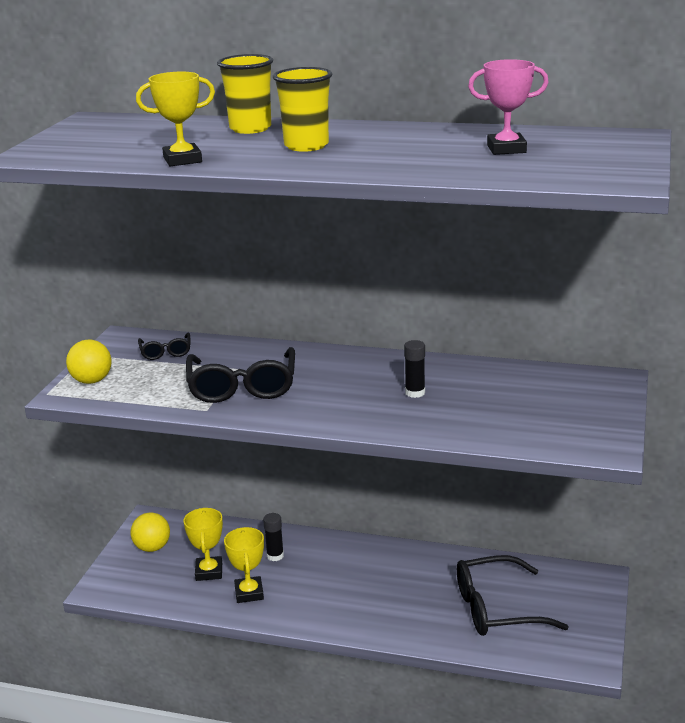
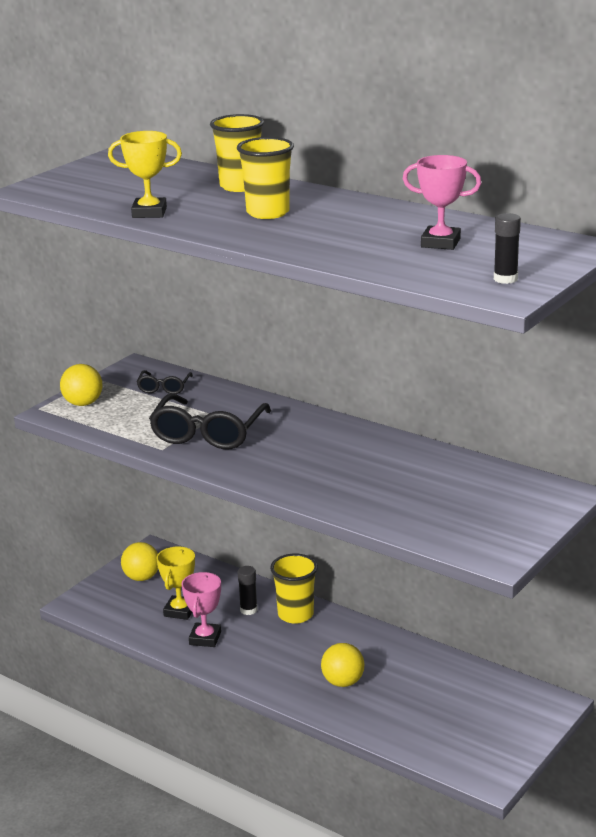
camera: 20 degrees right, 0 degrees up
(249, 593) = (205, 638): yellow trophy -> pink trophy
(322, 550) = (295, 614): none -> yellow cup
(404, 604) = (343, 682): none -> yellow ball
(415, 393) = (360, 469): black glue stick -> black glue stick (505, 279)
(497, 609) = (429, 707): black glasses -> none

